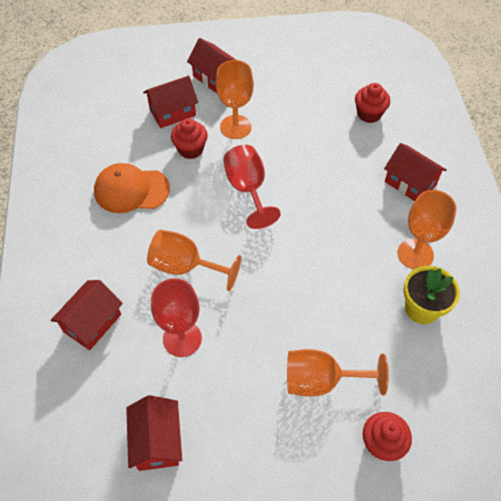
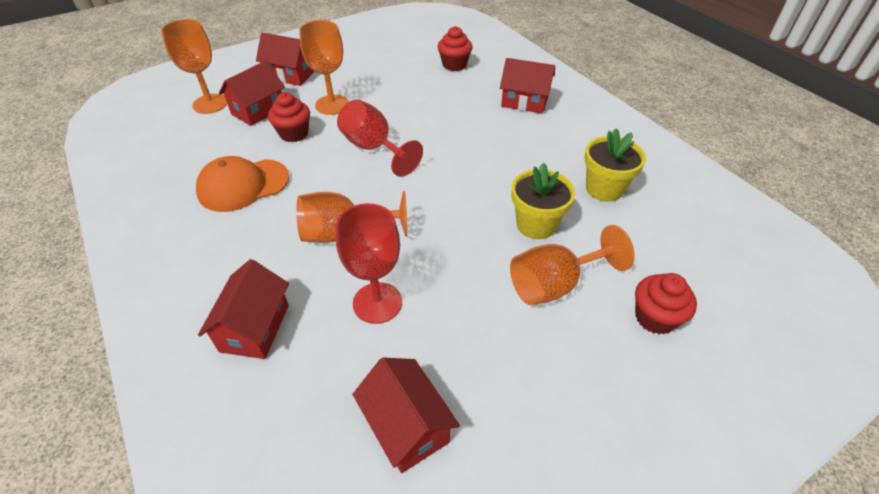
camera: 25 degrees left, 10 degrees down
(340, 320) = (536, 225): none -> yellow flower pot
(415, 254) = (567, 150): orange goblet -> orange goblet (210, 104)

